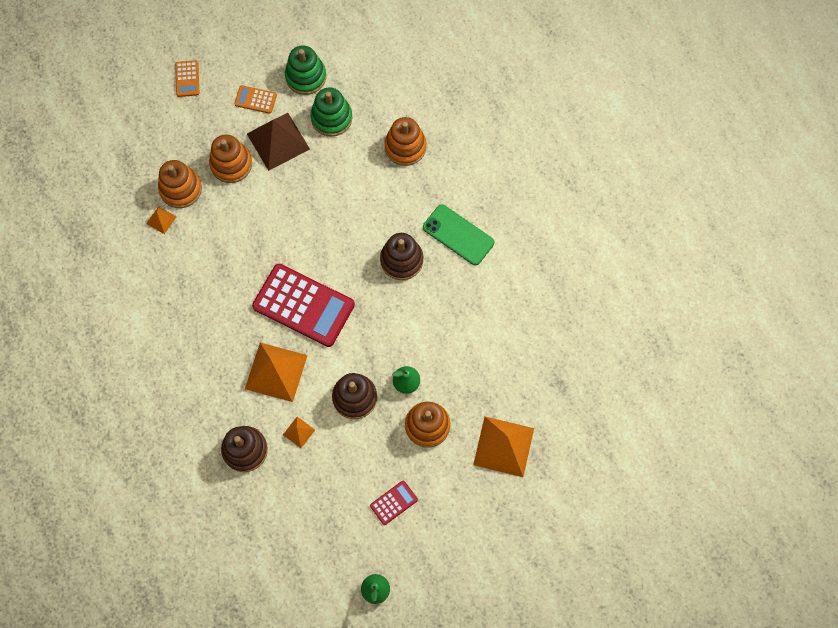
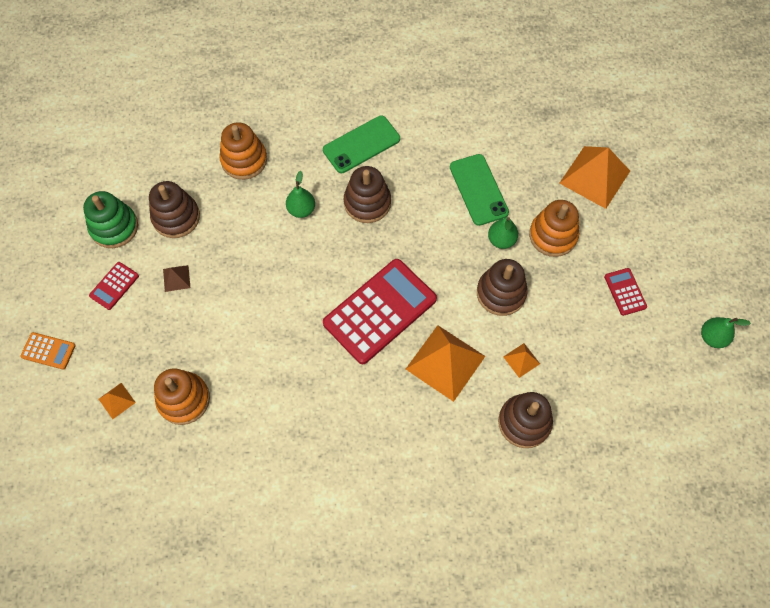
camera: 70 degrees left, 5 degrees down
(161, 220) = (212, 433): orange pyramid -> orange pyramid (117, 400)
(231, 164) = (179, 335): orange stacking toy -> none
(255, 100) = (114, 286): orange calculator -> red calculator
(278, 141) = (176, 278): brown pyramid -> brown pyramid, size x0.46
(331, 118) = (176, 217): green stacking toy -> brown stacking toy
(375, 210) = (301, 209): none -> green pear
(450, 348) = (478, 189): none -> green phone

